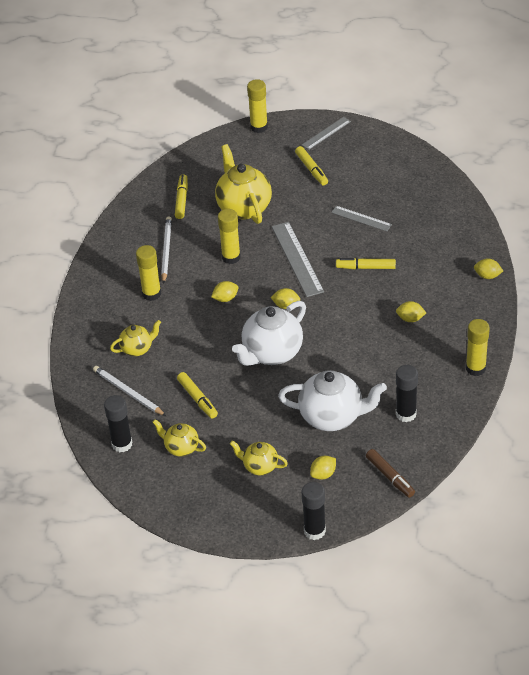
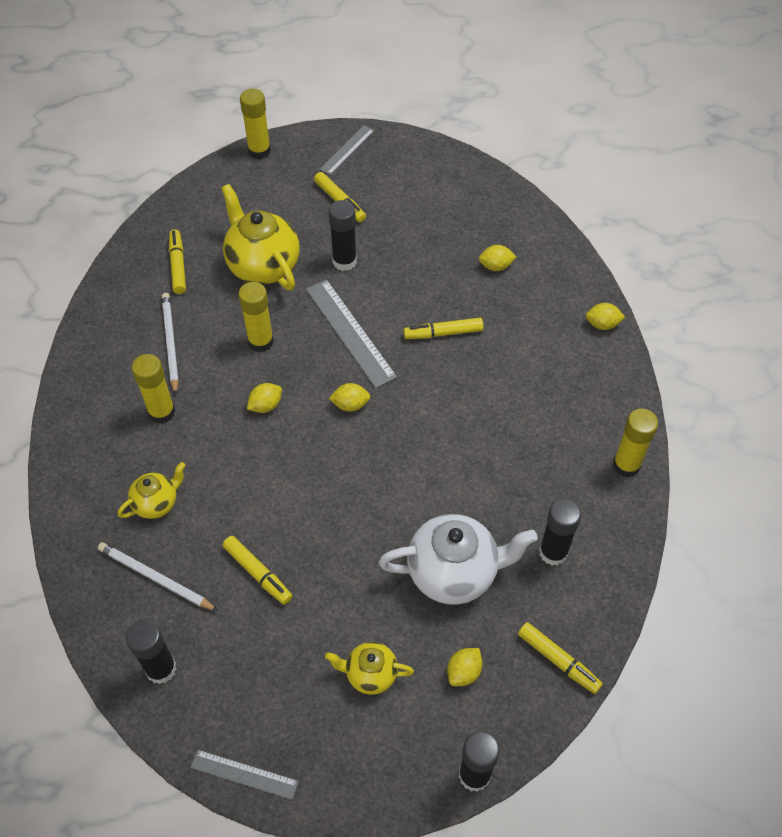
camera: 15 degrees left, 10 degrees up
(181, 447) = (249, 660): yellow teapot -> none
(271, 353) = (347, 482): white teapot -> none
(305, 211) = (344, 261): none -> black glue stick
(361, 218) = (420, 263): grey ruler -> grey ruler (244, 774)
(390, 477) = (558, 661): brown marker -> yellow marker
(410, 319) = (520, 402): yellow lemon -> yellow lemon (495, 266)

